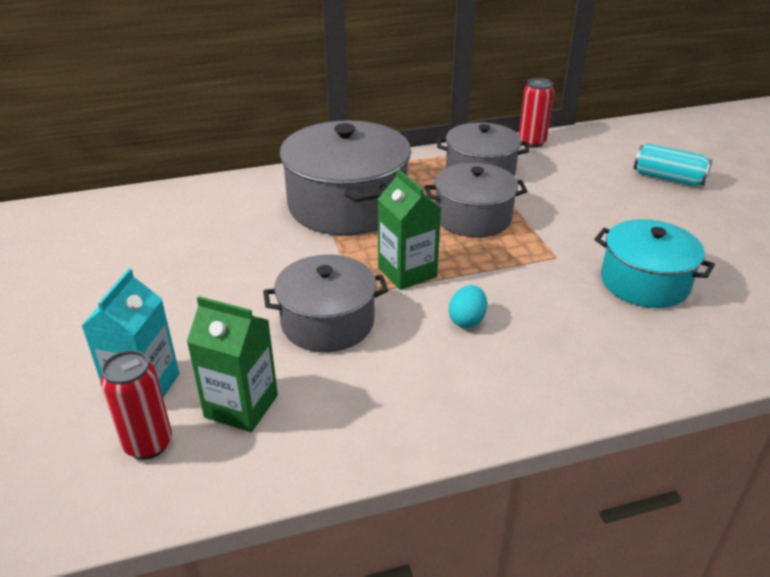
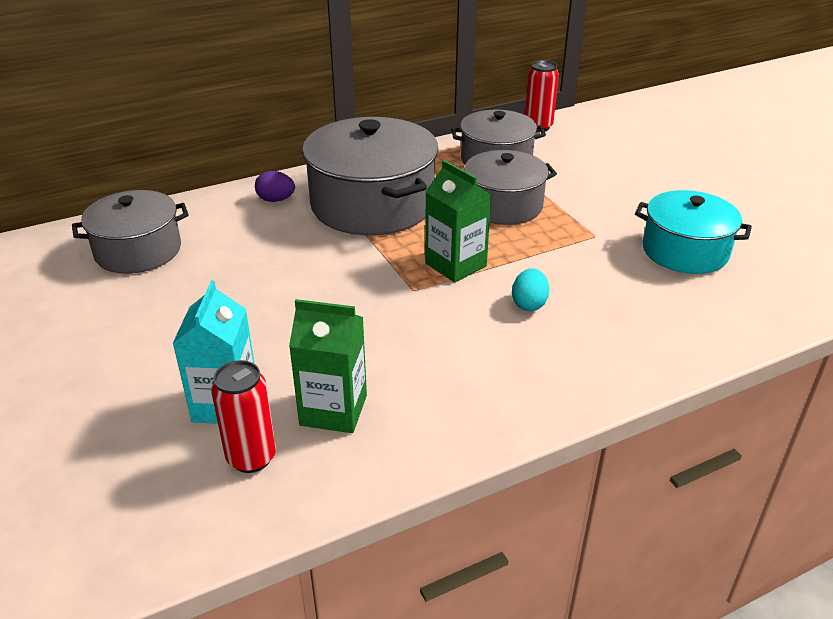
camera: 10 degrees left, 0 degrees up
(260, 192) = (276, 200): none -> purple egg
(327, 322) = (392, 321): grey pot -> grey pot (138, 251)
(668, 178) = (679, 151): turquoise can -> none

